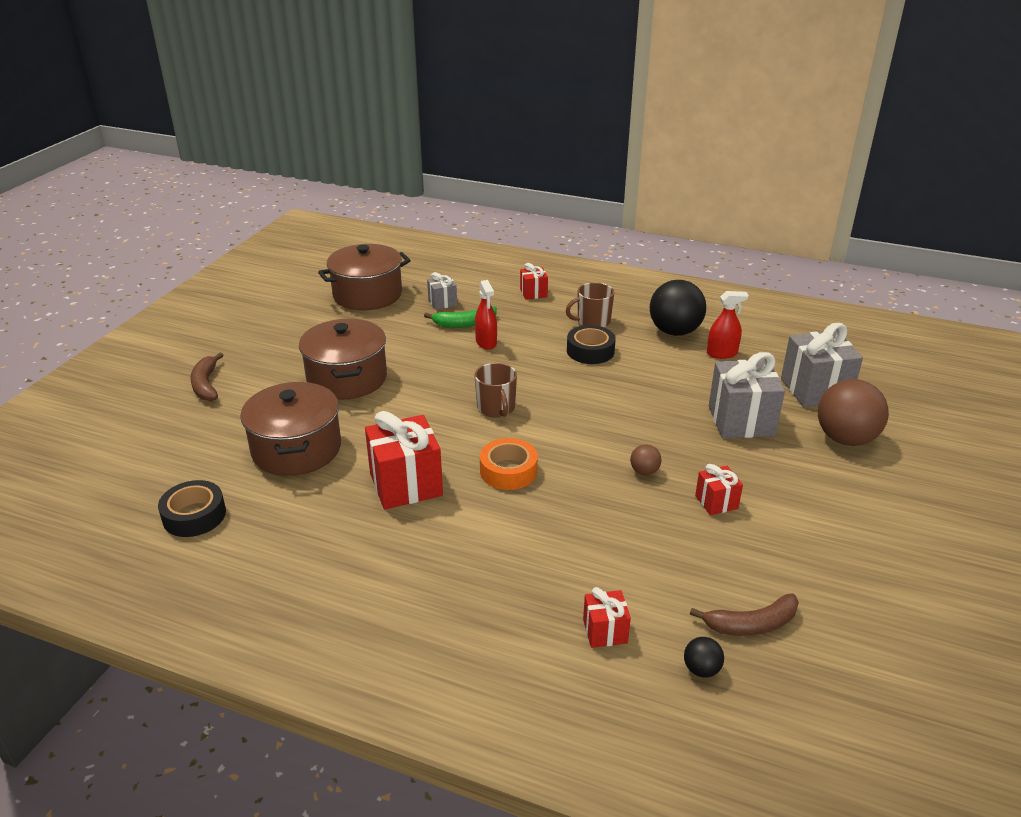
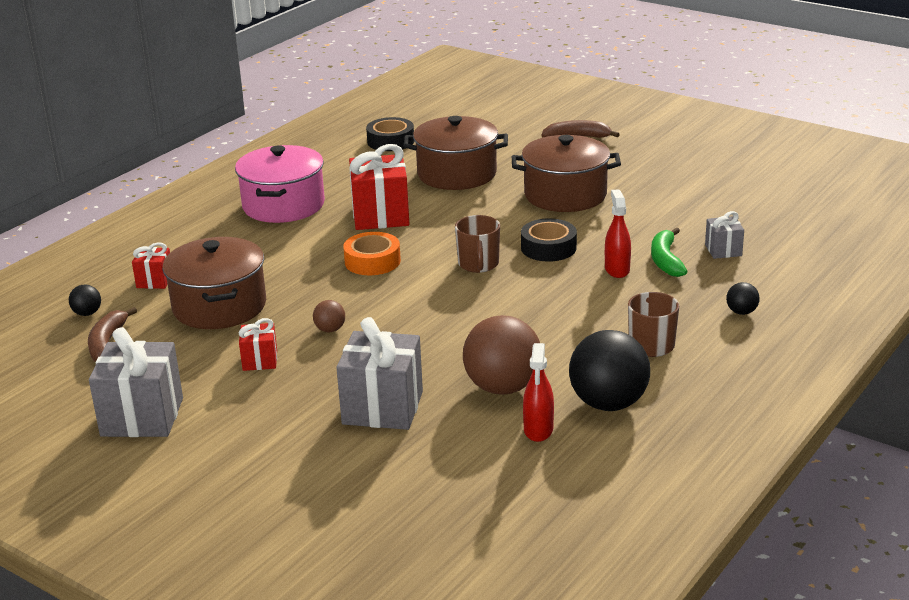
camera: 105 degrees right, 5 degrees down
(367, 295) = (750, 208): brown pot -> brown pot (219, 306)
(387, 569) = (283, 205): none -> pink pot
(486, 342) = (617, 269): red spray bottle -> red spray bottle turned 90 degrees clockwise
(496, 408) = (478, 264): brown mug -> brown mug turned 90 degrees counterclockwise
(533, 293) = (741, 312): red gift -> black ball
(590, 351) = (576, 333): black tape -> black tape (548, 248)
(815, 390) = (420, 484): grey gift -> grey gift (142, 417)
(845, 439) = (308, 476): brown ball -> brown ball (502, 387)

